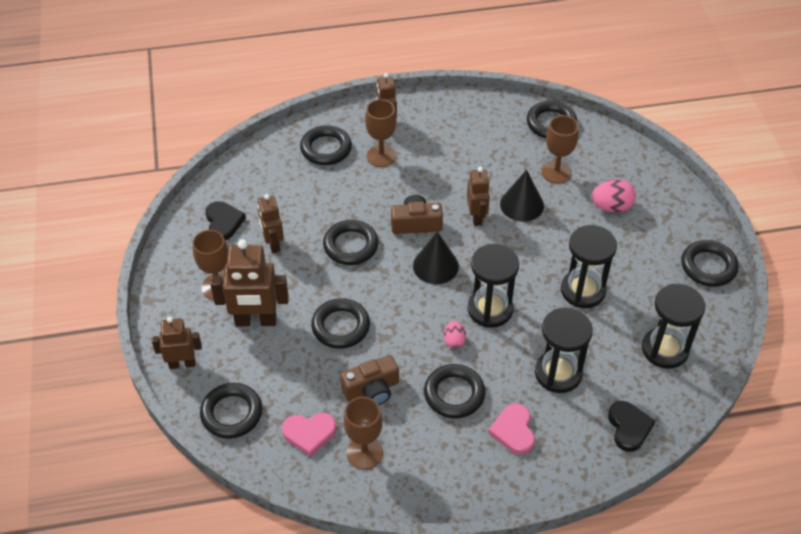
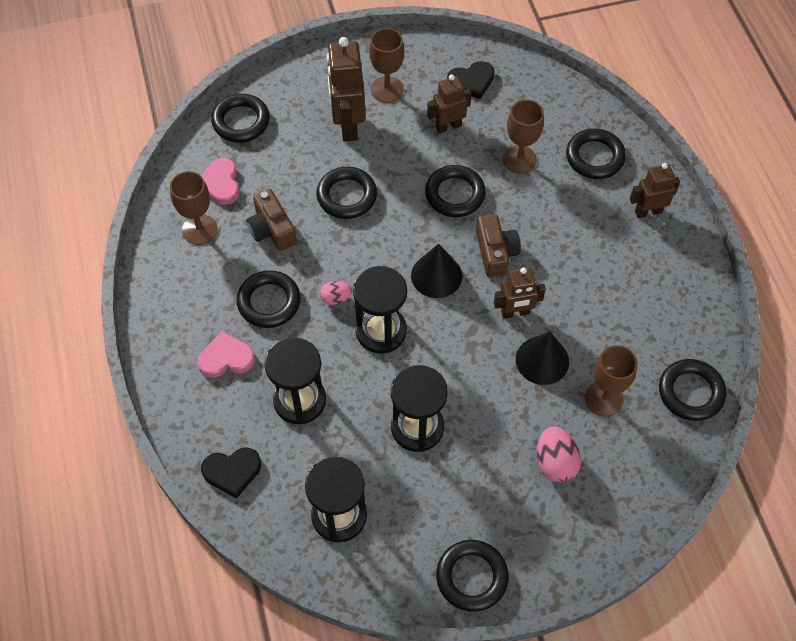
camera: 85 degrees right, 10 degrees up
(182, 363) = (294, 76): brown robot -> none
(381, 156) = (594, 211): brown goblet -> brown goblet (519, 159)

